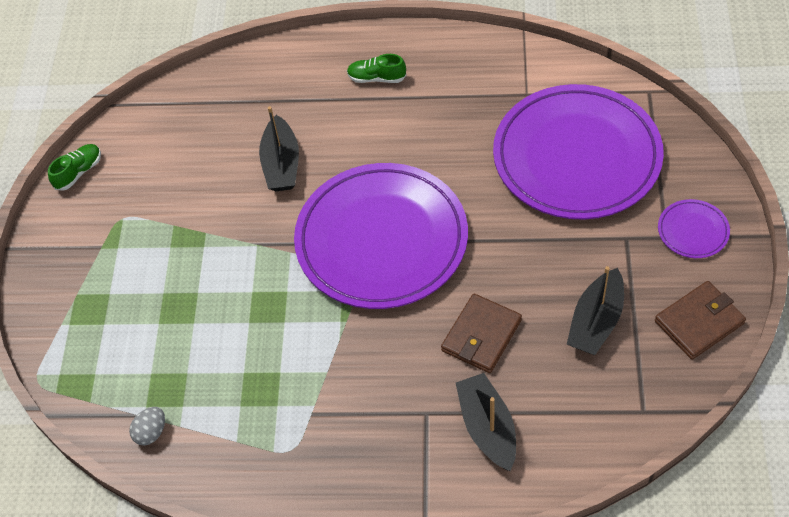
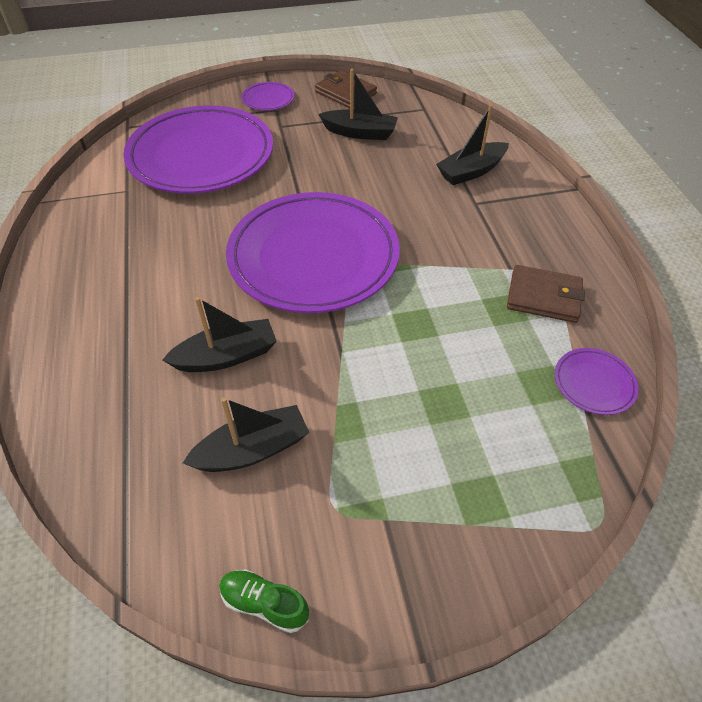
camera: 110 degrees left, 5 degrees down
(151, 432) = (594, 383): grey egg -> purple plate
(188, 174) = (252, 450): none -> black boat
(376, 78) = (95, 298): green shoe -> none
(481, 335) = (393, 184): brown wallet -> brown wallet (543, 297)

